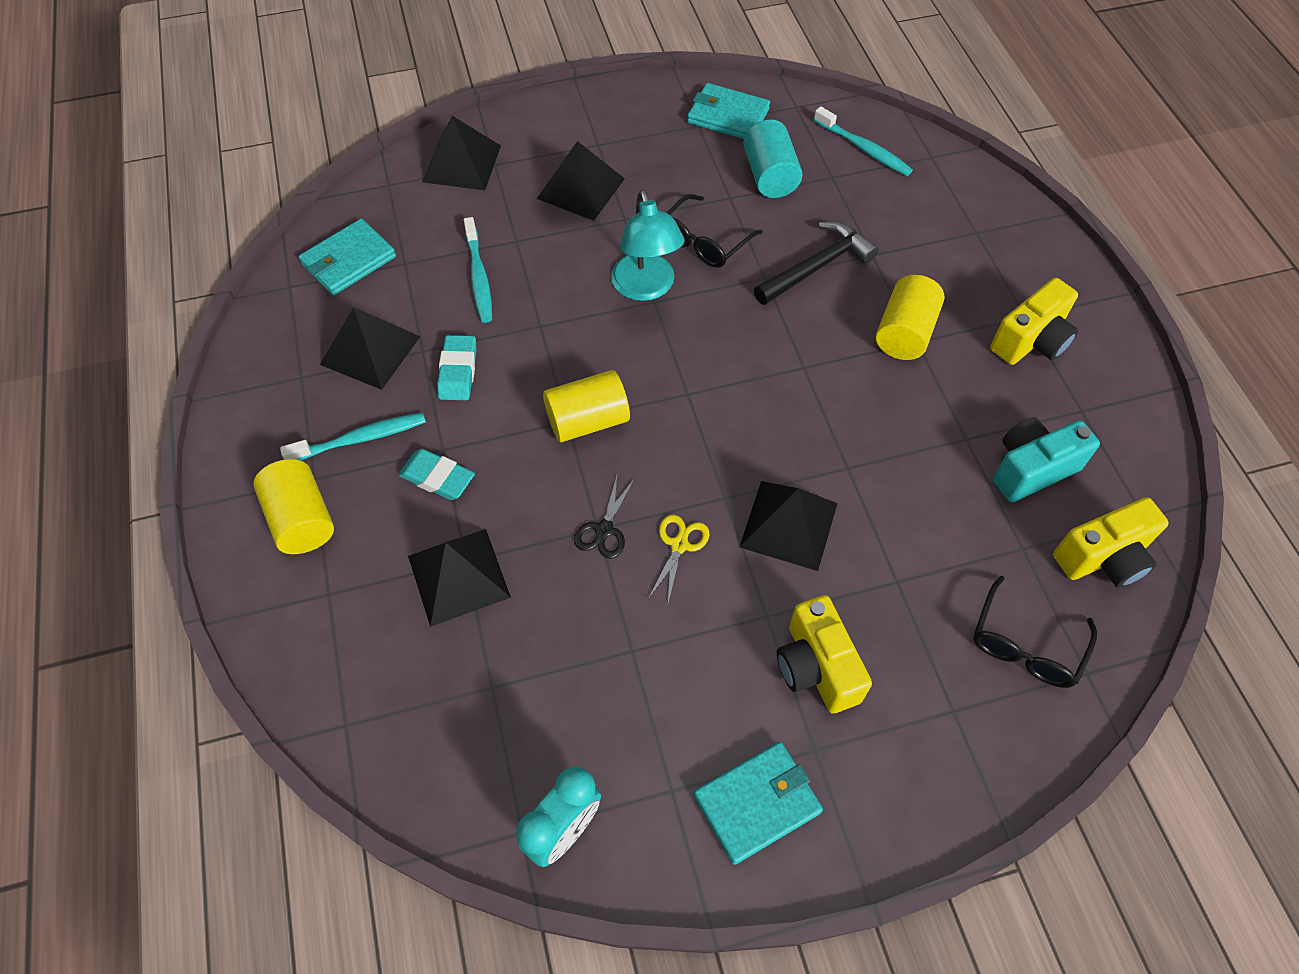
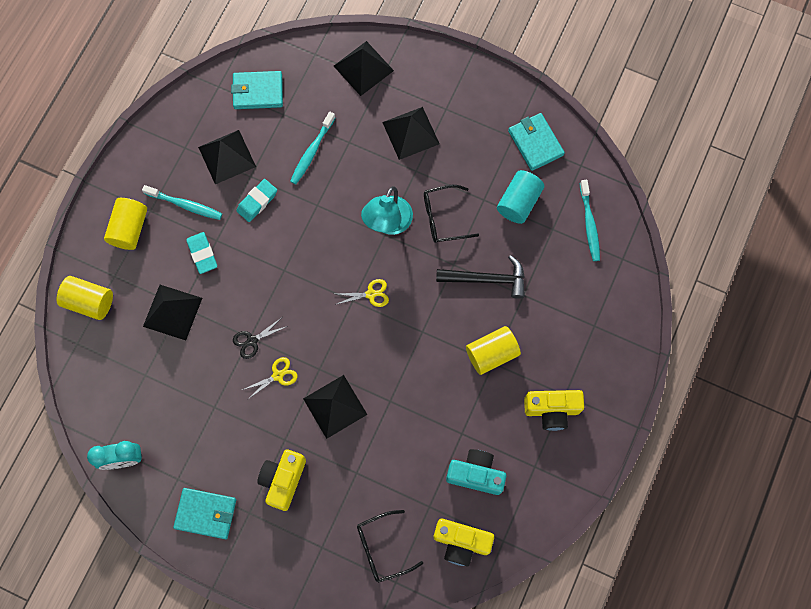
camera: 40 degrees right, 15 degrees up
(587, 420) = (293, 278): yellow cylinder -> yellow cylinder (89, 302)
(702, 371) = (370, 294): none -> yellow scissors

